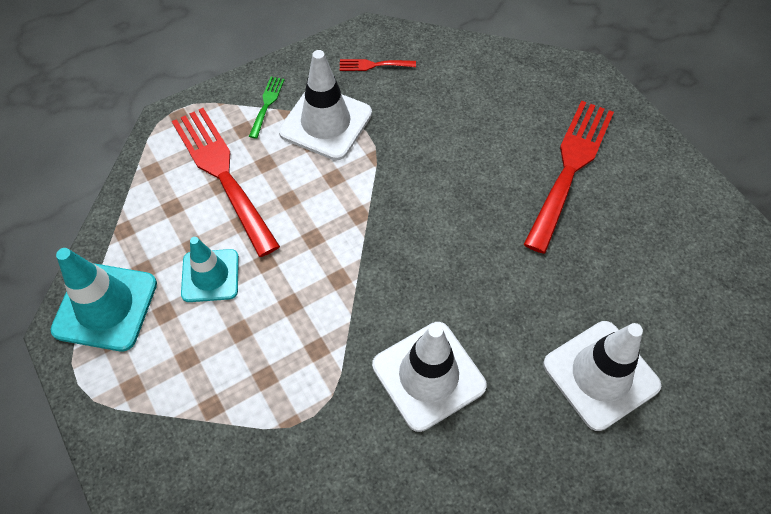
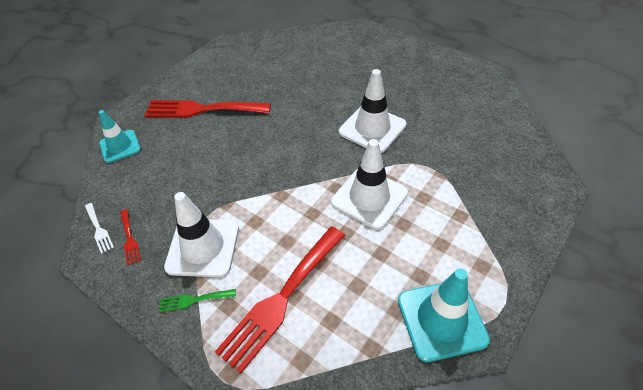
camera: 110 degrees left, 10 degrees down
(210, 276) = (375, 261): turquoise traffic cone -> turquoise traffic cone (120, 146)
(401, 42) = (99, 229): none -> white fork
(600, 375) = (331, 72): white traffic cone -> white traffic cone (369, 197)

